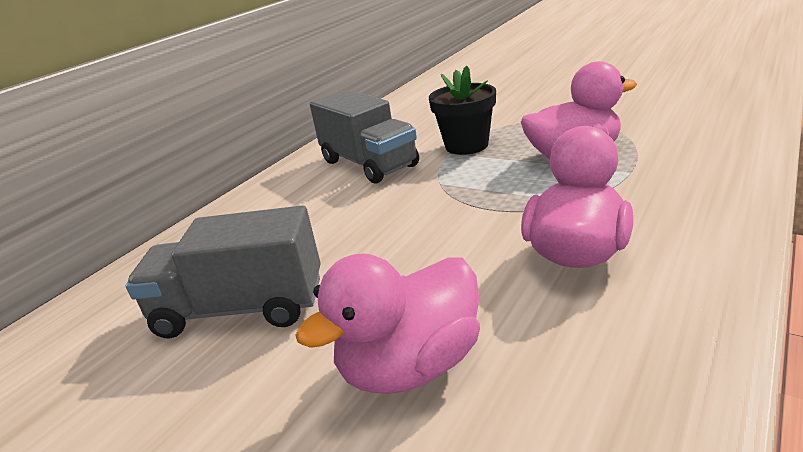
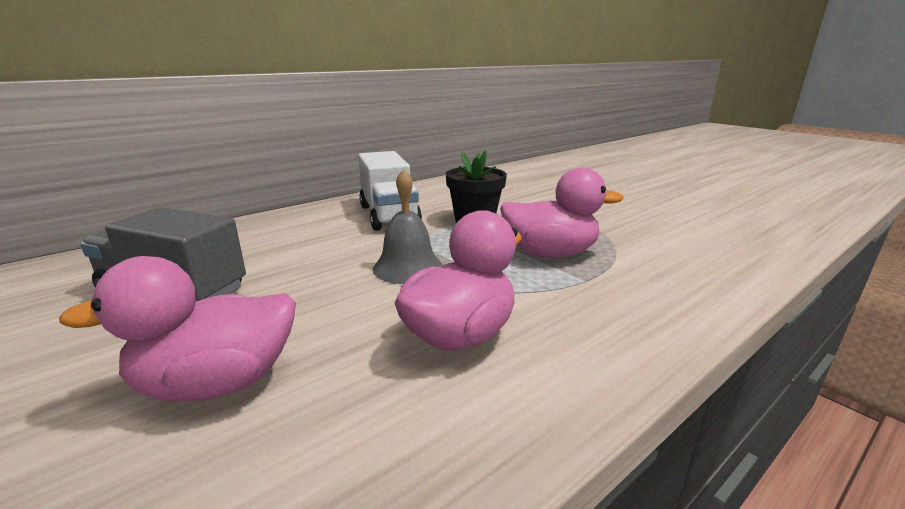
camera: 15 degrees right, 5 degrees down
(369, 164) = (388, 215): grey truck -> white truck
(456, 209) = (408, 267): none -> grey bell

